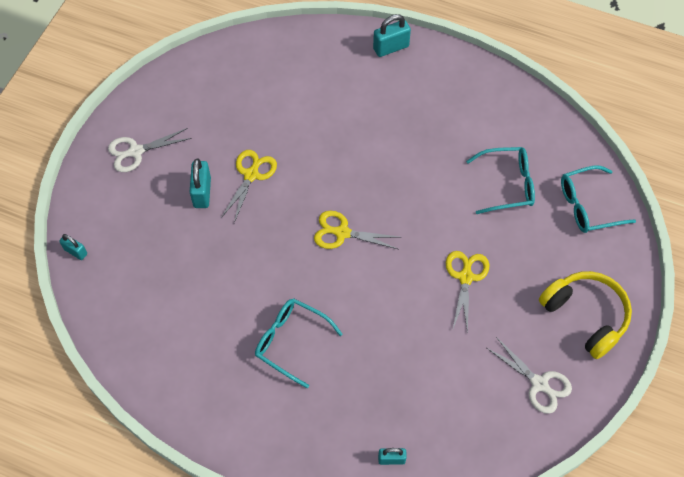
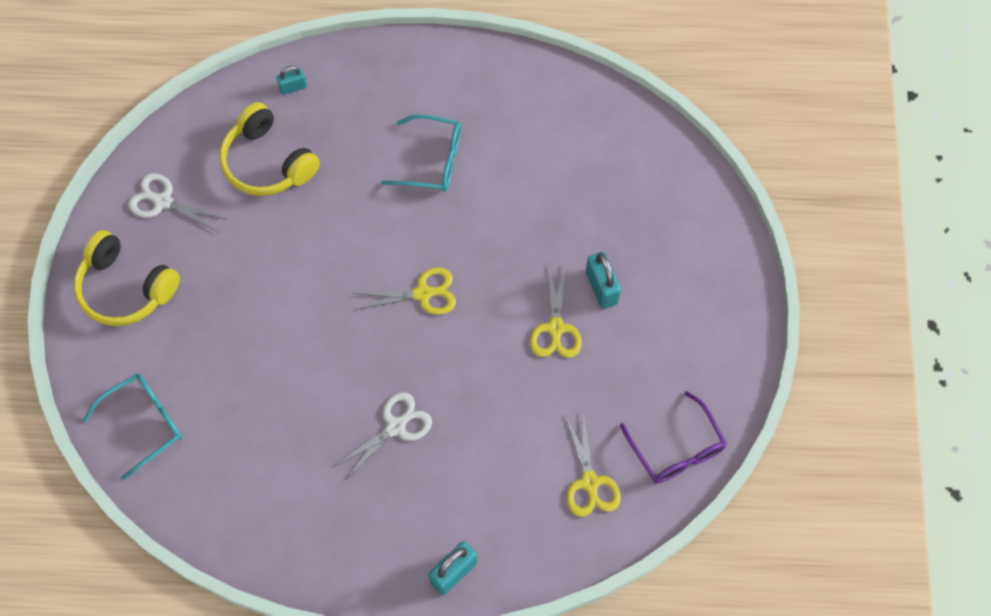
camera: 160 degrees right, 5 degrees up
(75, 251) = (702, 177): turquoise padlock -> none
(135, 152) = (703, 311): white scissors -> white scissors (396, 426)
(206, 72) = (676, 449): none -> purple glasses
(436, 390) = (267, 162): none -> yellow headphones
(465, 277) = (268, 289): yellow scissors -> yellow scissors (590, 483)
(507, 184) = (247, 419): turquoise glasses -> none

